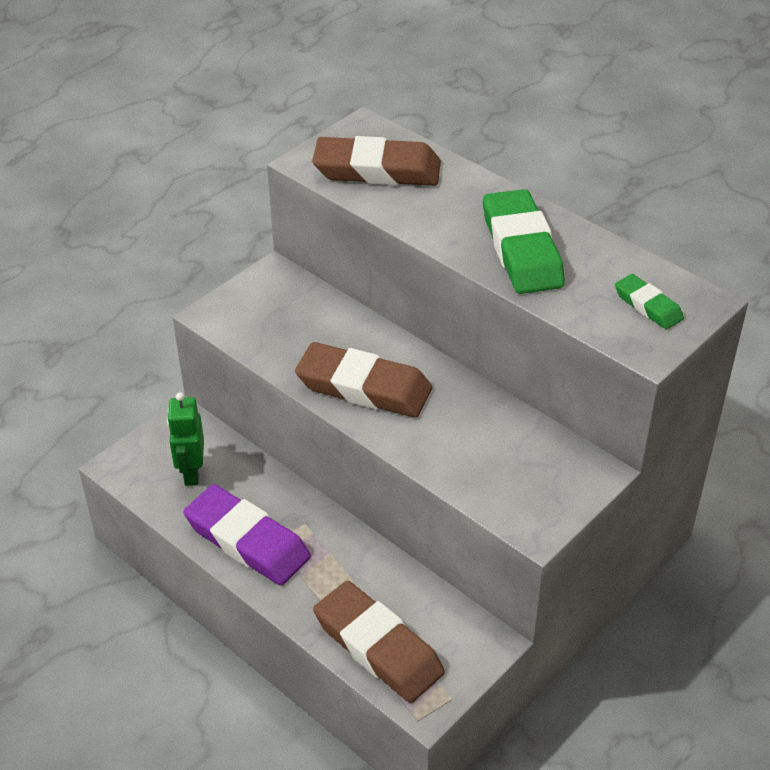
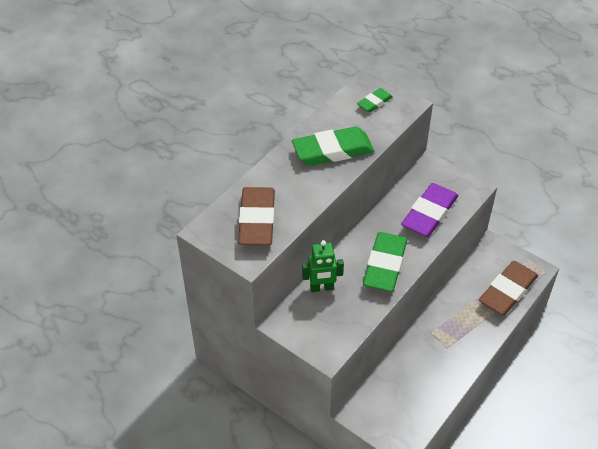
camera: 95 degrees left, 5 degrees up
(191, 473) = (402, 399): green robot -> green robot (321, 288)
(247, 540) = (450, 360): purple eraser -> purple eraser (429, 214)
(364, 387) = (385, 265): brown eraser -> green eraser

